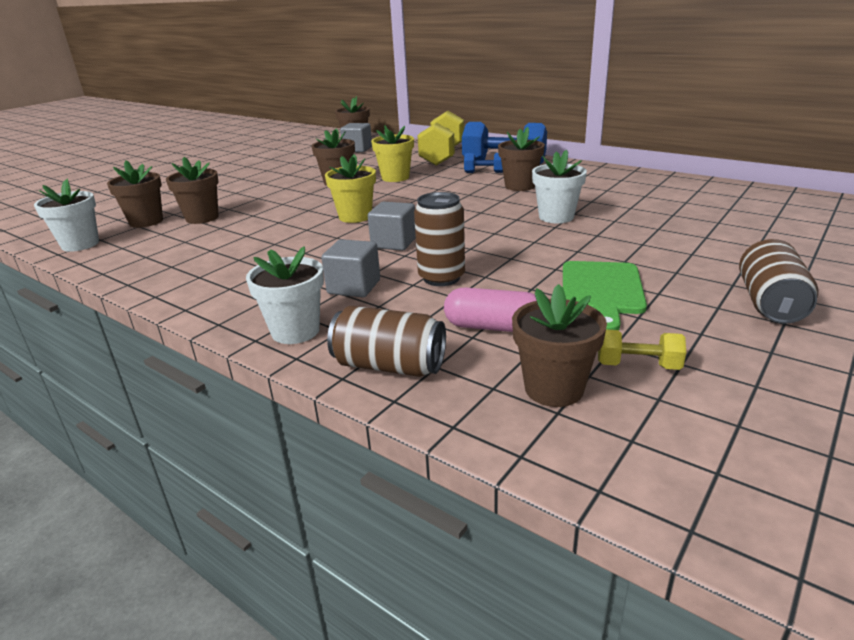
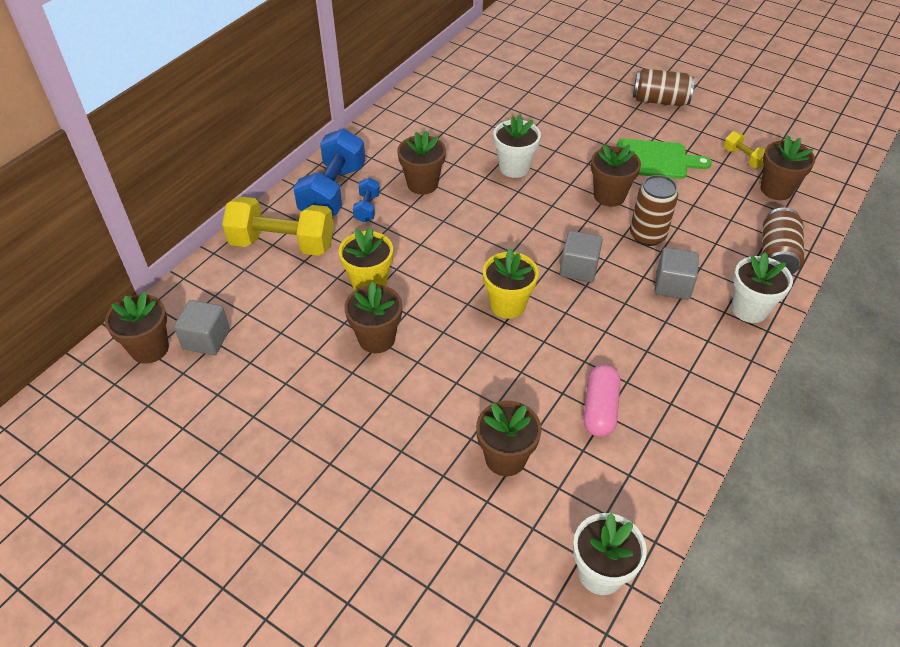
camera: 95 degrees left, 20 degrees up
(146, 221) = (517, 524): brown flower pot -> brown flower pot (609, 196)
(493, 327) = (716, 210): pink capsule -> pink capsule (599, 409)
(637, 365) = (743, 158): yellow dumbbell -> yellow dumbbell turned 45 degrees counterclockwise

